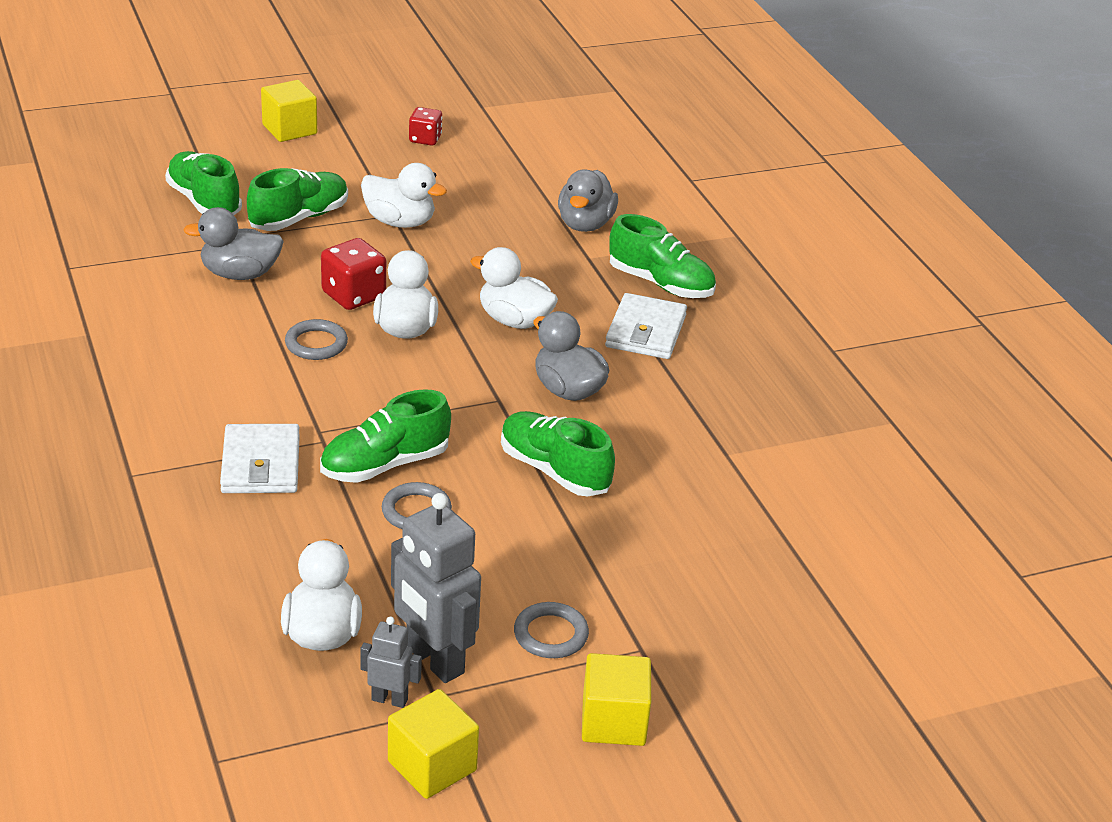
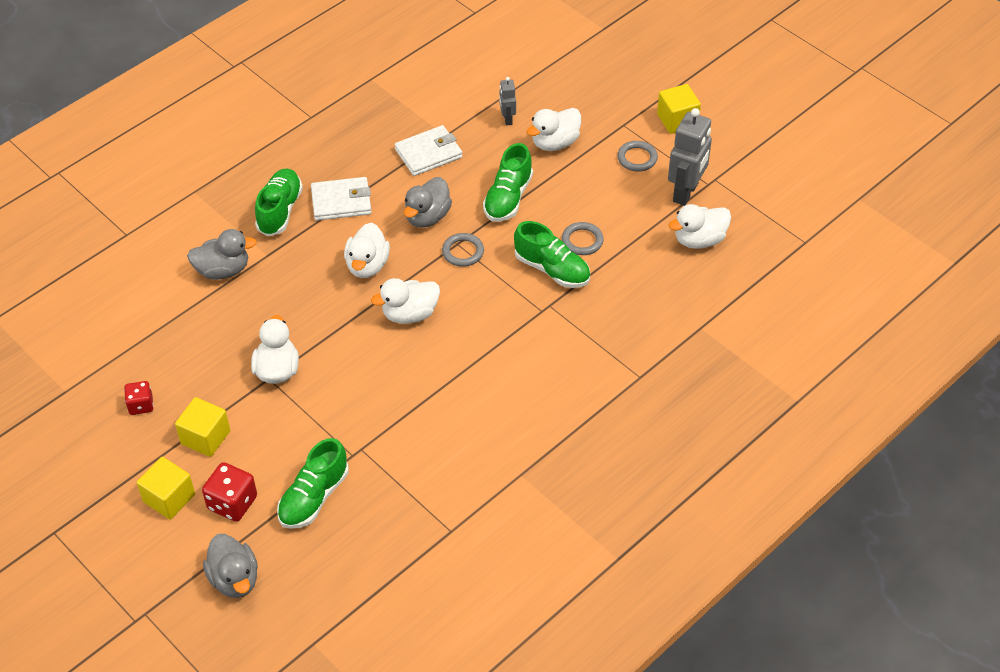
camera: 110 degrees left, 15 degrees up
(240, 274) = (399, 428): grey duck -> grey duck (234, 579)
(261, 464) = (589, 323): white wallet -> white wallet (428, 153)
(299, 218) = (305, 429): green shoe -> none
(316, 344) = (455, 350): grey ring -> grey ring (463, 252)
(353, 295) = (387, 356): red dice -> red dice (232, 503)
(389, 699) = (722, 198): grey robot -> grey robot (507, 119)
(432, 766) = (750, 169): yellow cube -> yellow cube (205, 437)
(644, 556) = (555, 143): none -> white duck

